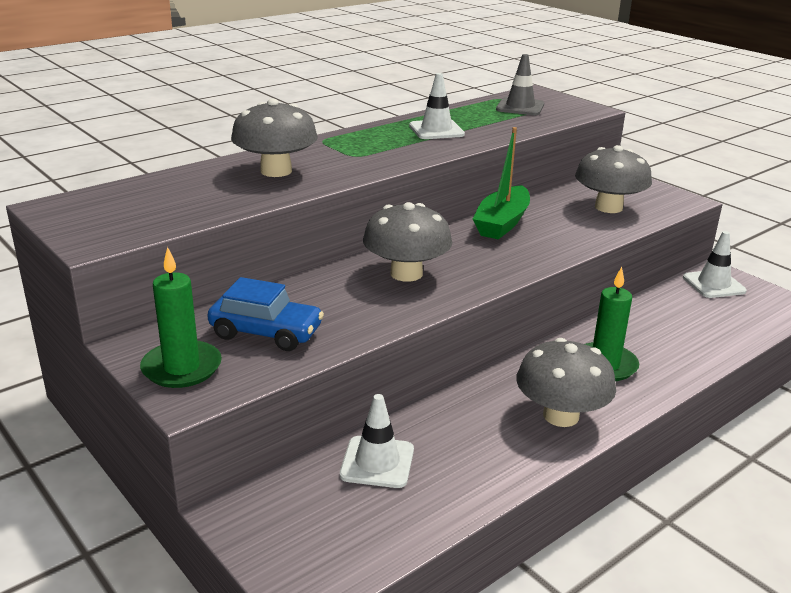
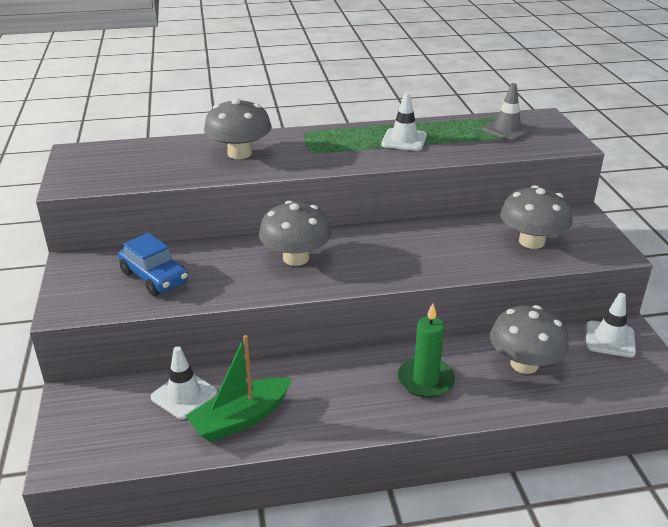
camera: 30 degrees right, 5 degrees up
(182, 368) = (81, 287): green candle -> none
(502, 223) = (420, 233): green boat -> green boat (241, 419)
(561, 415) = (345, 409): grey mushroom -> grey mushroom (524, 364)

